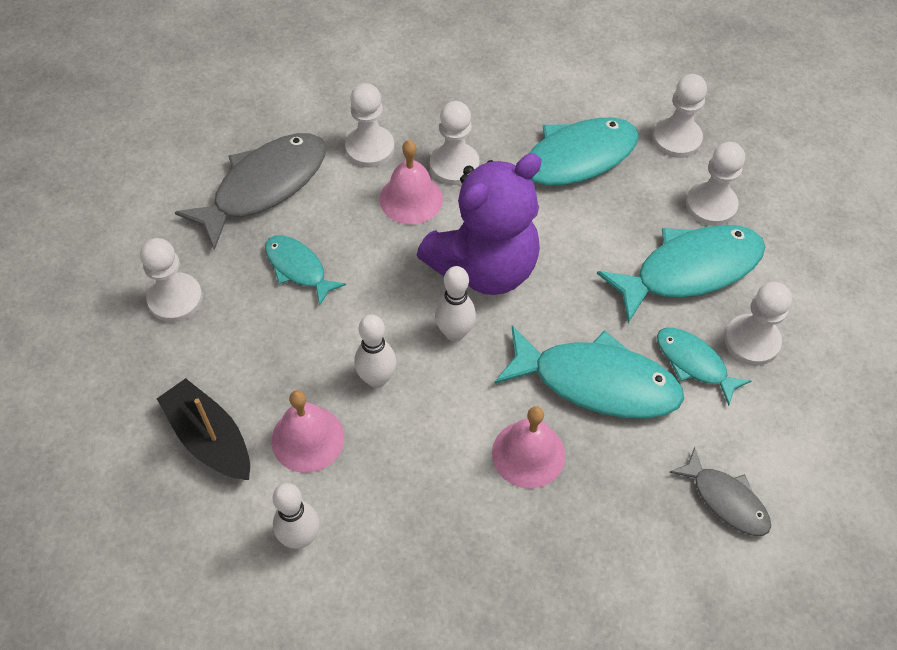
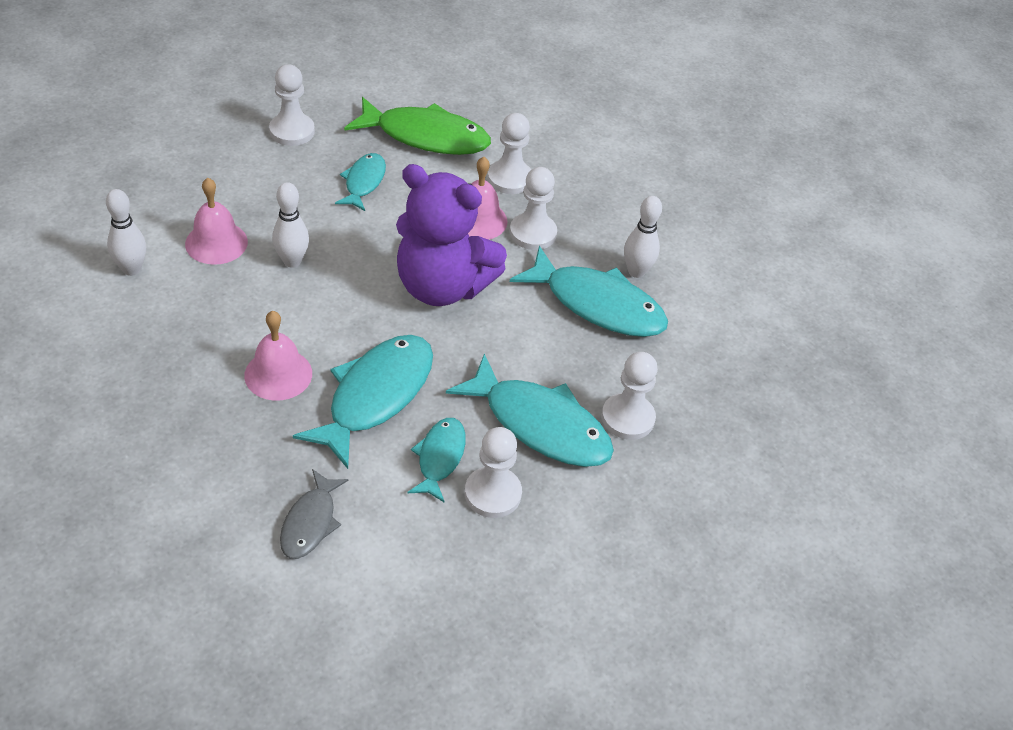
camera: 55 degrees right, 10 degrees down
(210, 438) = (186, 193): black boat -> none
(264, 186) = (426, 136): grey fish -> green fish
(455, 333) = (365, 291): white bowling pin -> white bowling pin (636, 271)
(597, 382) = (375, 396): turquoise fish -> turquoise fish turned 135 degrees counterclockwise
(676, 139) = (686, 369): white pawn -> none

